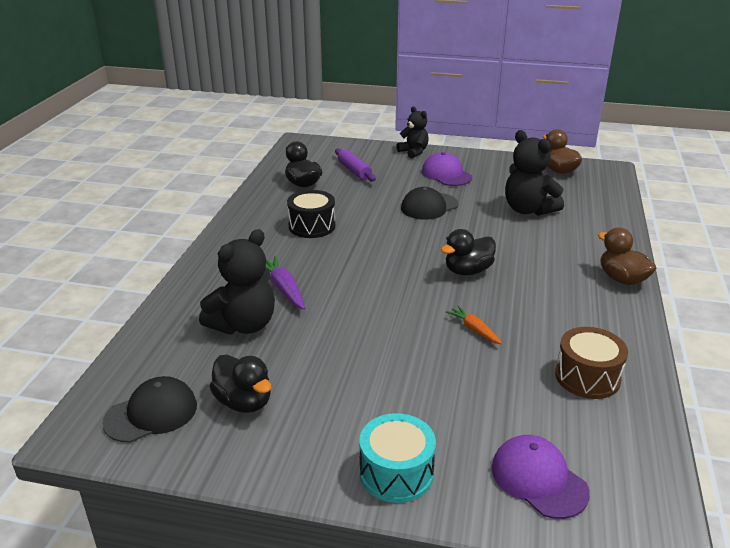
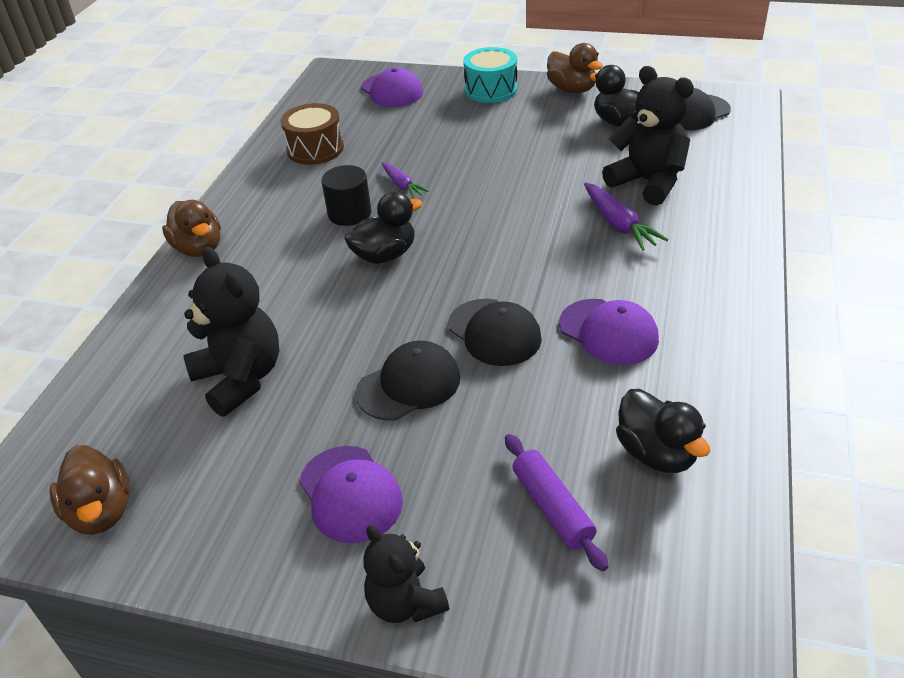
camera: 175 degrees left, 10 degrees up
(244, 325) = (648, 182): black teddy bear -> black teddy bear turned 90 degrees clockwise
(284, 466) = (572, 90): none -> brown duck
(312, 226) = (608, 332): black drum -> purple cap
(382, 227) = (494, 332): none -> black cap
(474, 329) = (402, 185): orange carrot -> purple carrot
(512, 304) = (349, 213): none -> black cylinder

